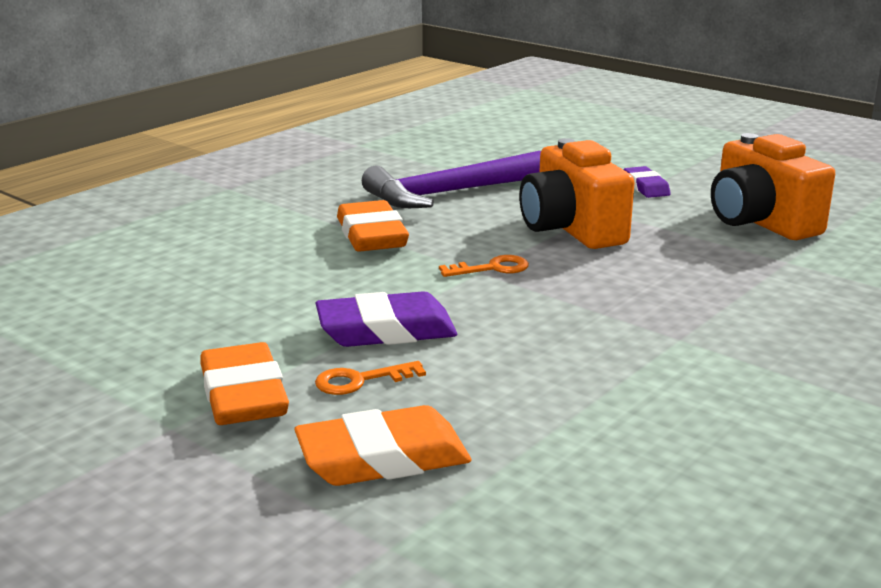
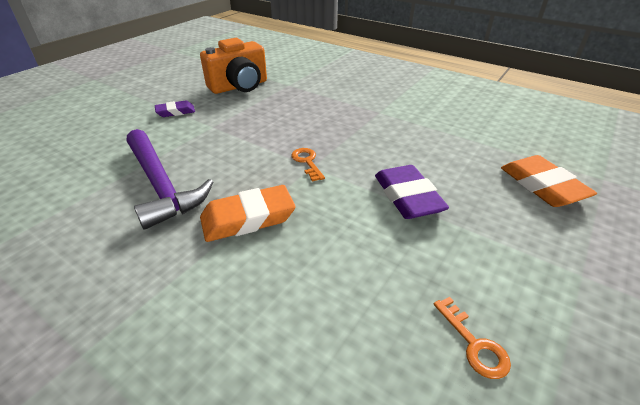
camera: 95 degrees left, 15 degrees up
(243, 395) = (522, 247): orange eraser -> none
(360, 380) = (474, 201): orange key -> orange key (474, 344)
(571, 229) = (244, 136): orange camera -> none

